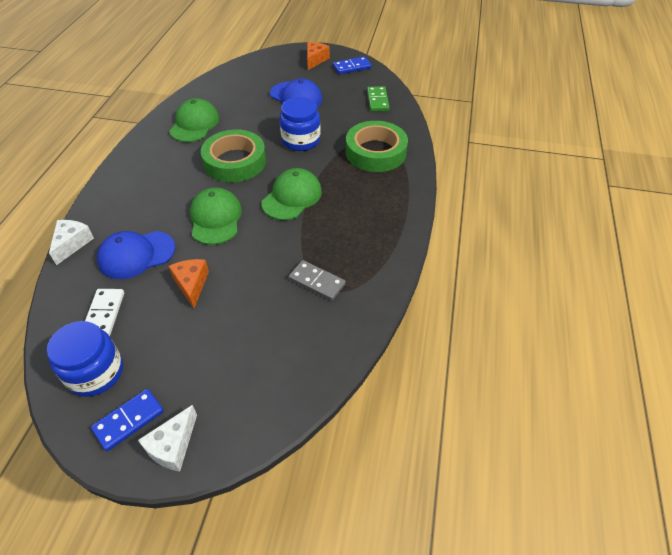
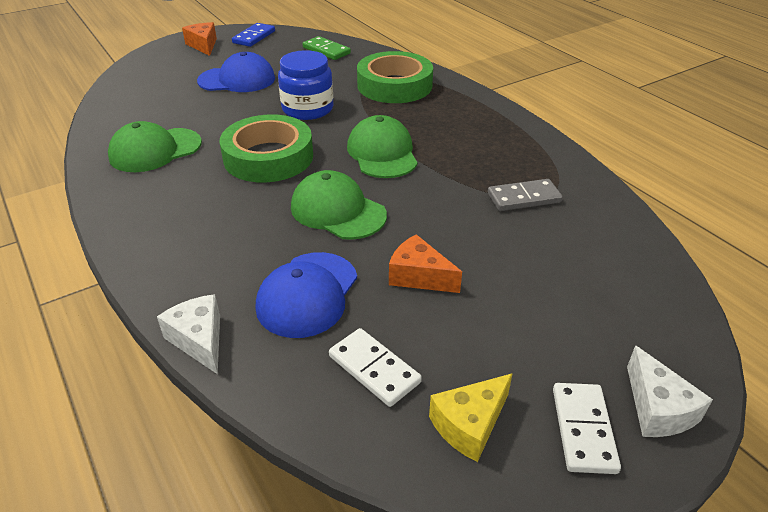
camera: 45 degrees left, 10 degrees down
(95, 372) = (469, 425): blue jar -> yellow cheese
(129, 420) = (583, 429): blue domino -> white domino
(194, 124) = (155, 150): green cap -> green cap turned 90 degrees counterclockwise

